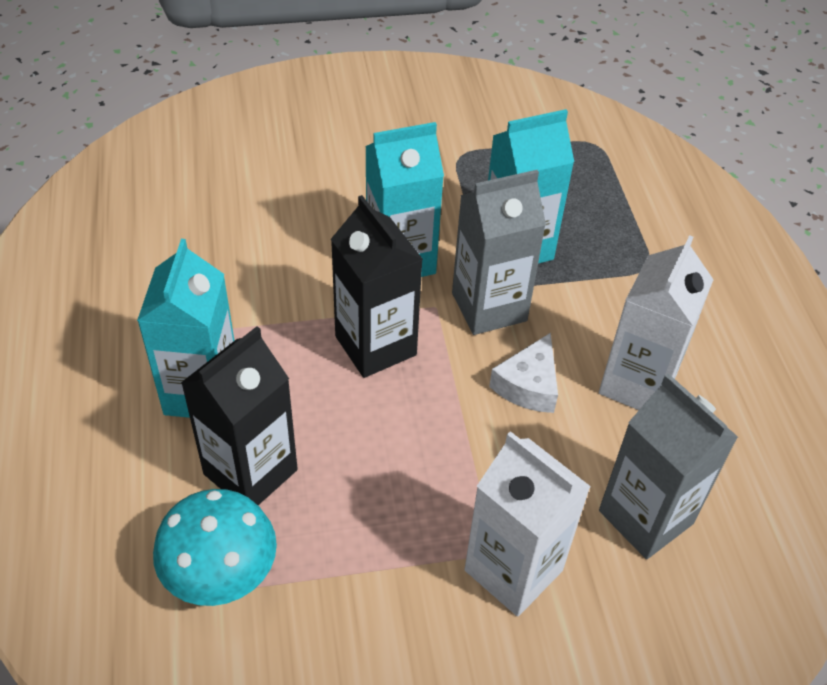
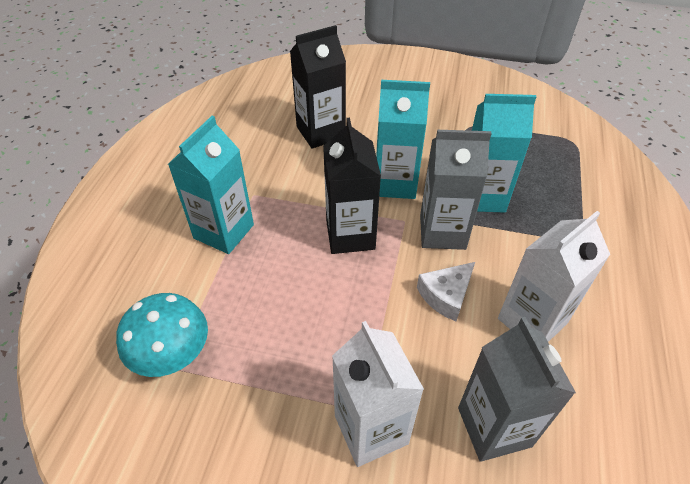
camera: 25 degrees right, 0 degrees up
(250, 472) = (226, 292): black carton -> black carton (320, 132)

